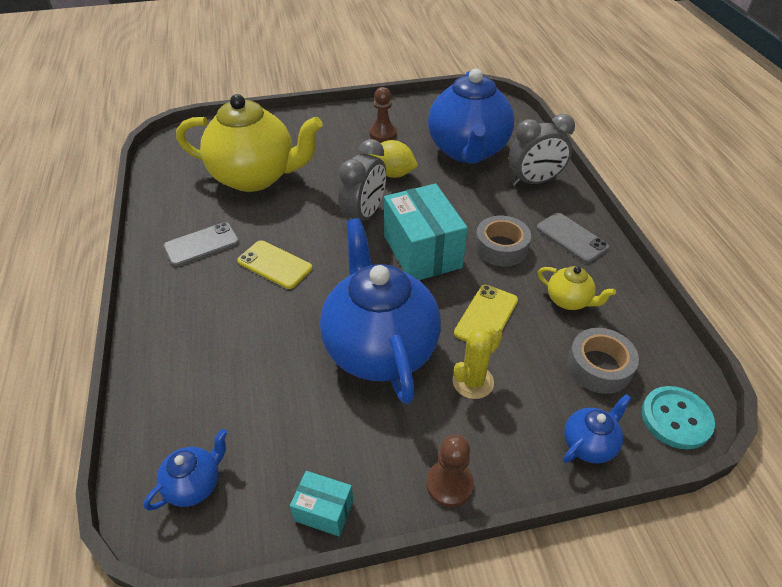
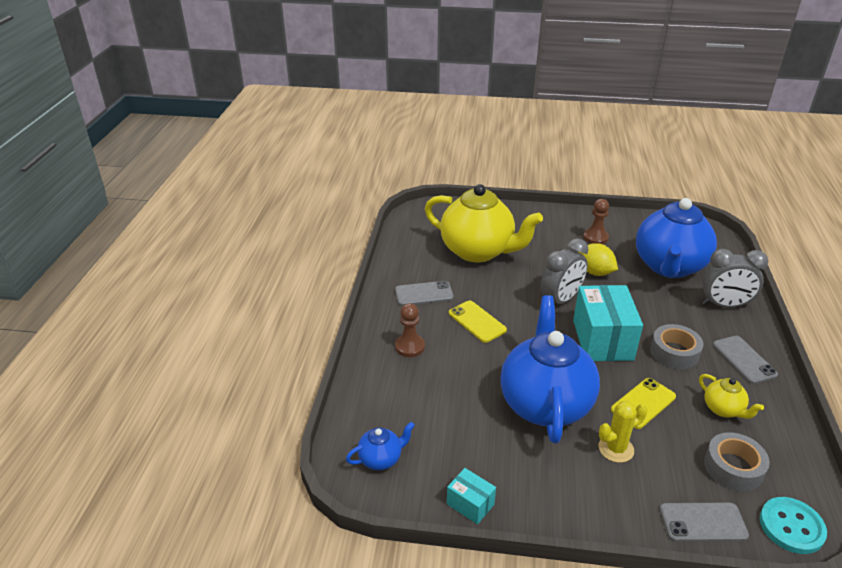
camera: 20 degrees right, 10 degrees down
(449, 484) = (573, 516): brown pawn -> brown pawn (410, 347)
(589, 444) = (703, 522): blue teapot -> grey phone

